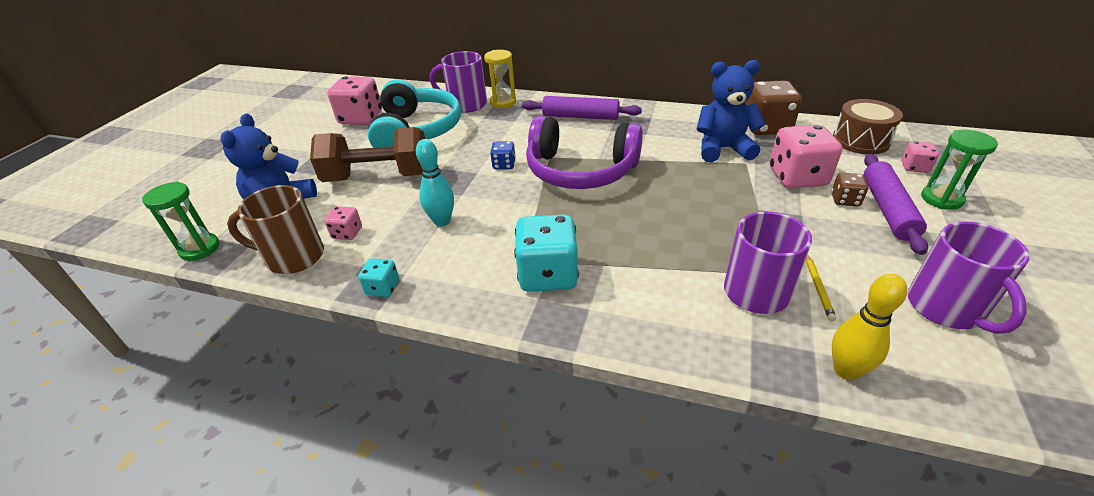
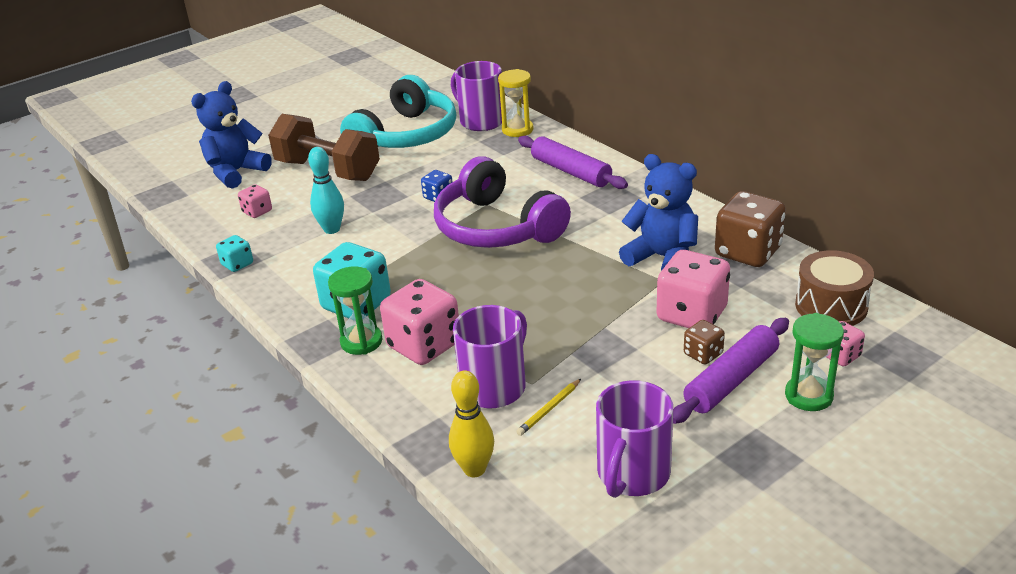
camera: 35 degrees right, 5 degrees down
(200, 249) = (156, 185): green hourglass -> green hourglass (361, 342)
(293, 257) = (205, 216): brown mug -> none
(361, 118) = (374, 105): pink dice -> pink dice (424, 345)

